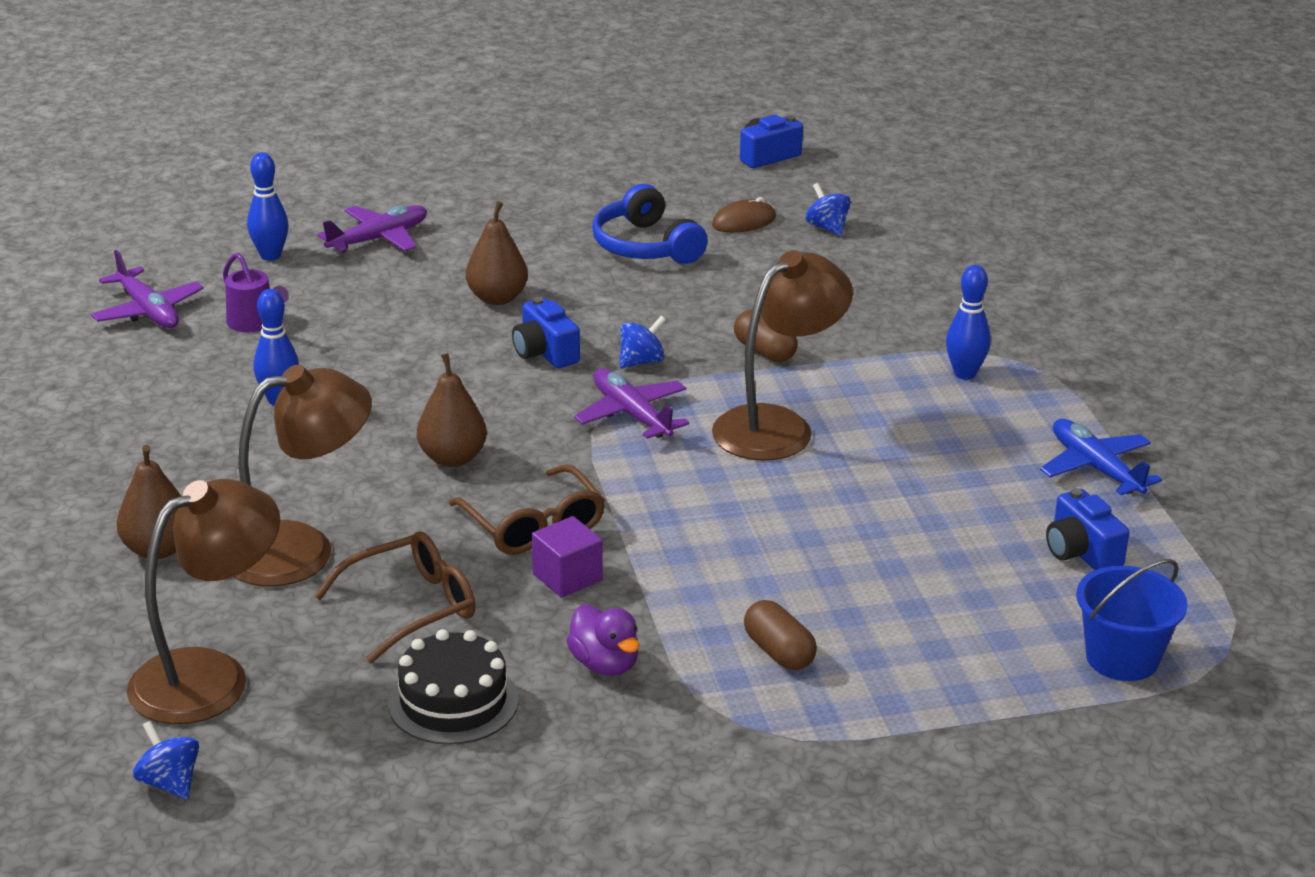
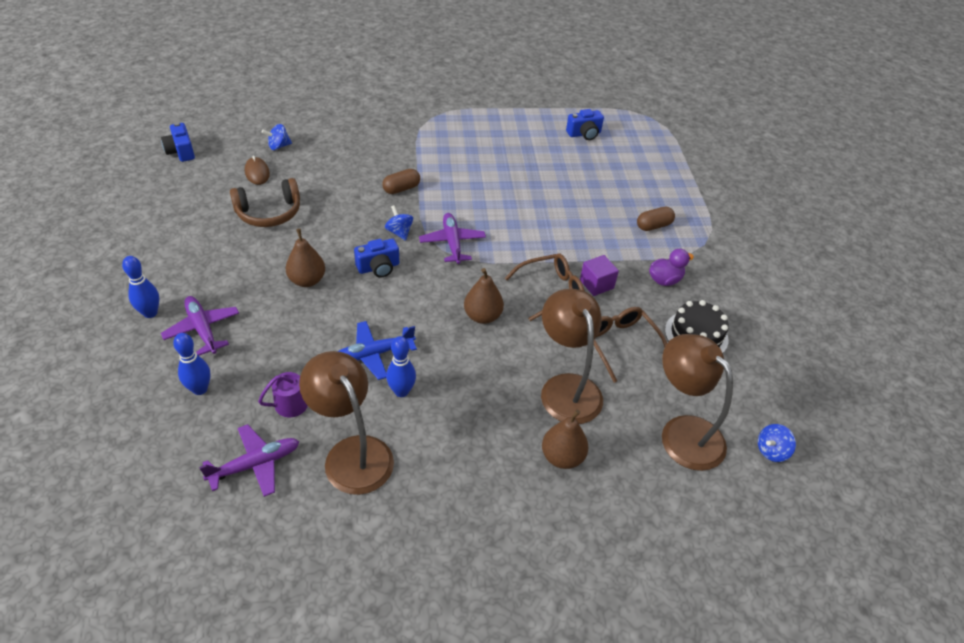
camera: 85 degrees left, 15 degrees up
(632, 415) = (452, 243): purple plane -> purple plane turned 105 degrees clockwise
(645, 246) = (269, 213): blue headphones -> brown headphones
(778, 426) = (473, 196): brown lamp -> brown lamp (352, 453)
(964, 374) = (440, 133): blue bowling pin -> blue bowling pin (150, 313)
(1096, 468) = (524, 117): blue plane -> blue plane (374, 354)
(1122, 658) = (654, 140): blue bucket -> none

